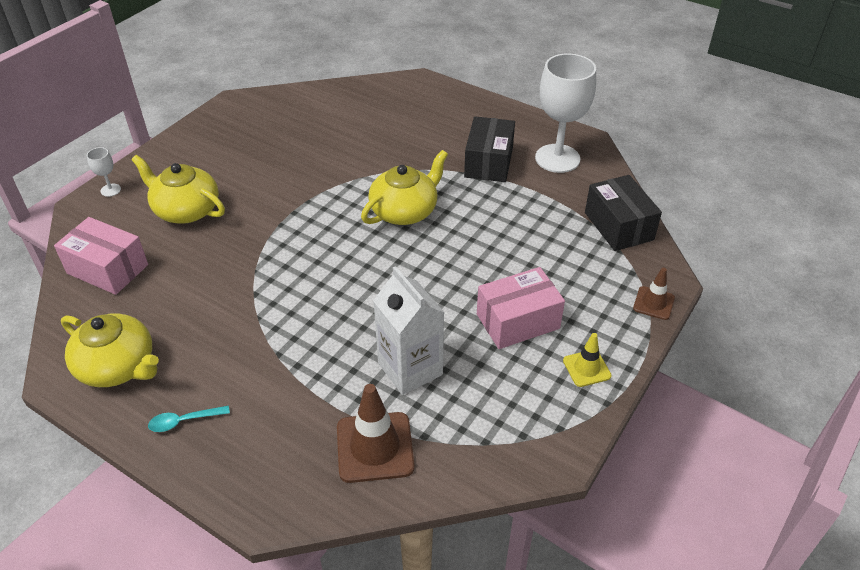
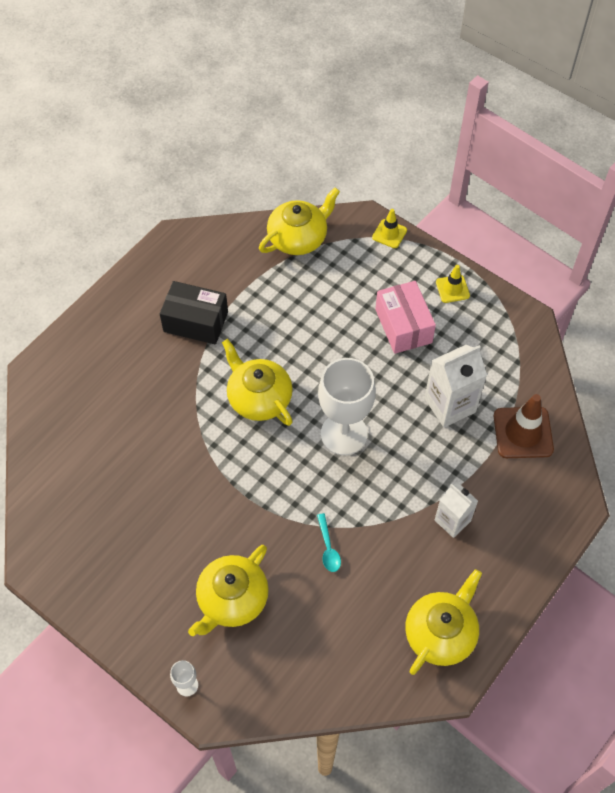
camera: 85 degrees left, 15 degrees up
(108, 269) = (315, 665): pink box -> none
(184, 421) = (499, 570): turquoise spoon -> turquoise spoon (328, 548)
(253, 374) = (452, 520): none -> white carton
(557, 158) = (198, 265): white goblet -> white goblet (344, 434)
(618, 226) = (298, 238): black box -> yellow teapot
(653, 303) = (389, 234): brown traffic cone -> yellow traffic cone

